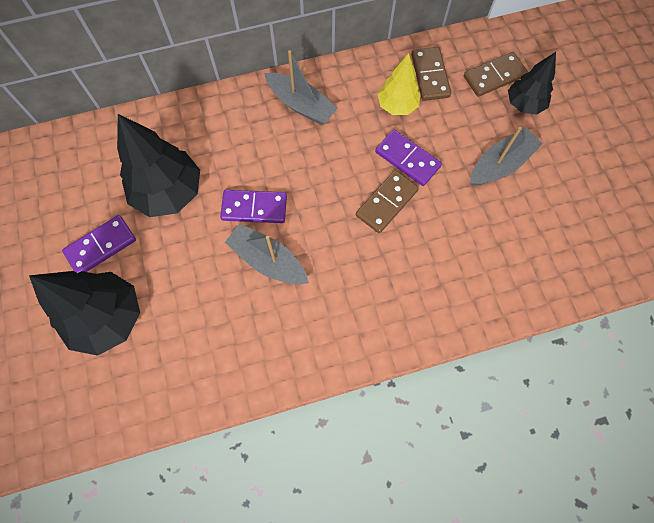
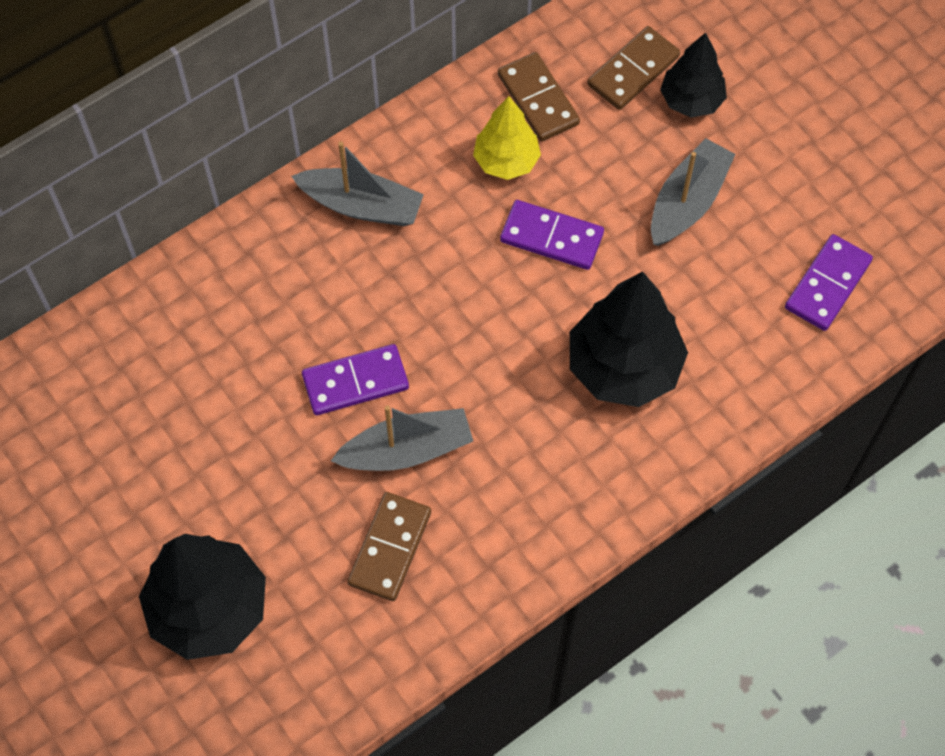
camera: 20 degrees left, 5 degrees down
(101, 246) = (151, 513): purple domino -> purple domino (827, 285)
(169, 192) = (217, 401): black tree -> black tree (624, 367)
(268, 260) = (407, 450): grey boat -> grey boat turned 150 degrees clockwise
(386, 203) = (545, 311): brown domino -> brown domino (389, 548)

